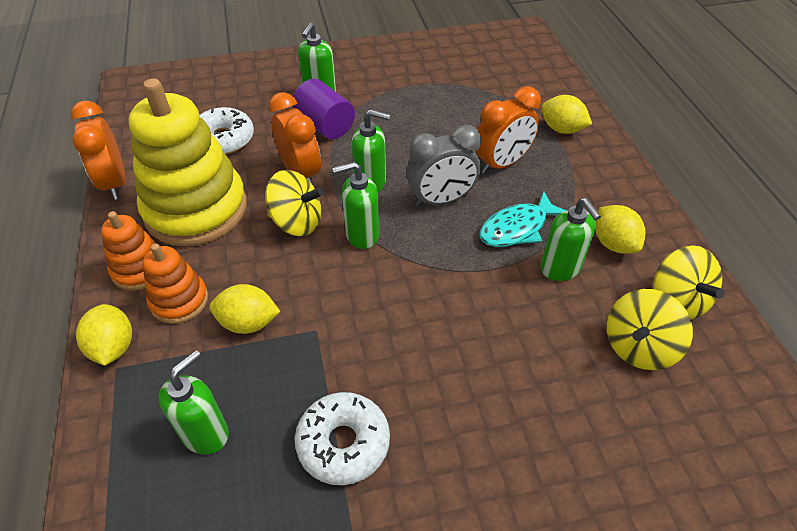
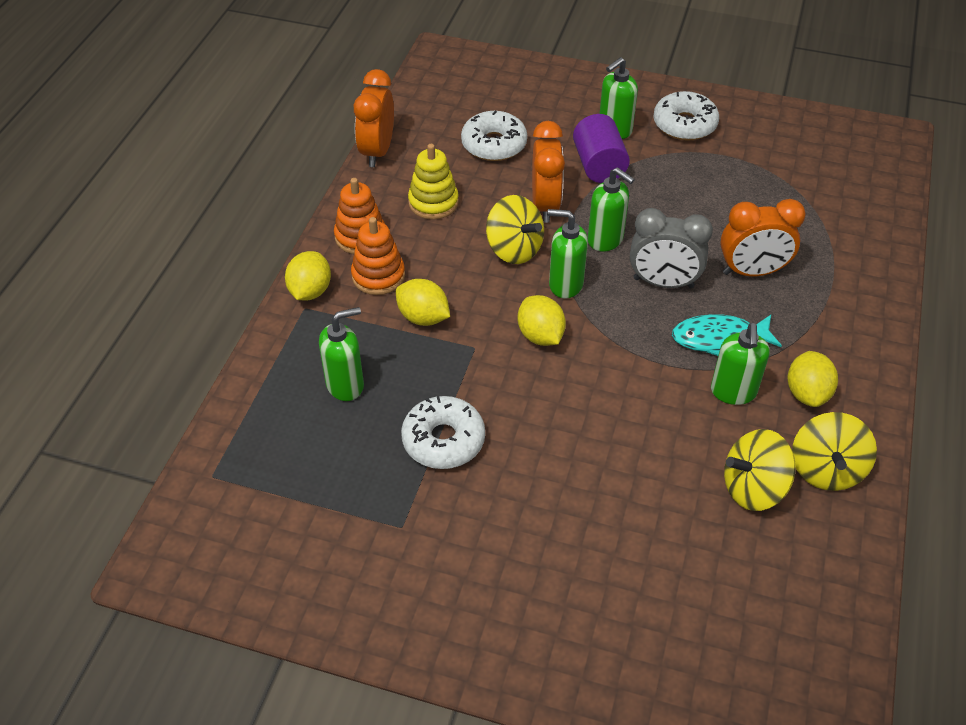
camera: 30 degrees right, 0 degrees up
(196, 209) = (433, 202): yellow stacking toy -> yellow stacking toy, size x0.50
(372, 72) = (684, 124): none -> white donut
(562, 129) = (847, 262): yellow lemon -> yellow lemon (540, 335)

